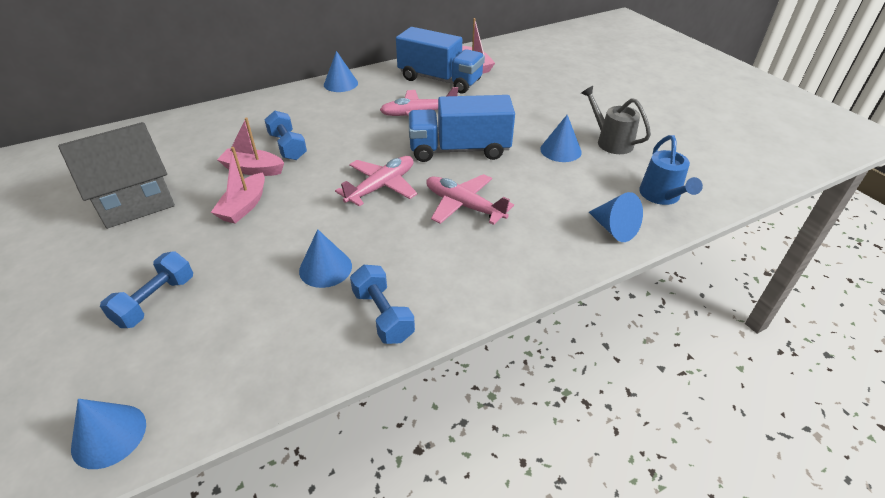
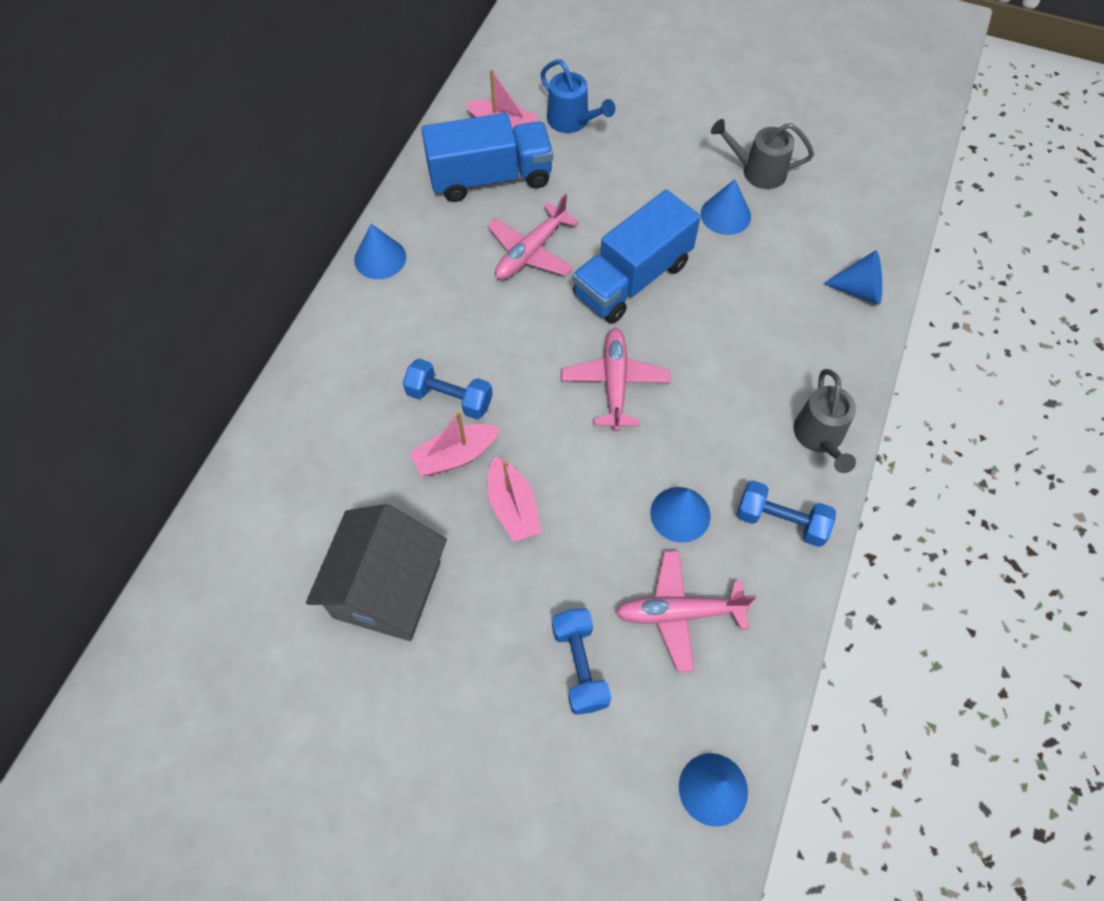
camera: 40 degrees left, 20 degrees up
(463, 206) = (715, 352): pink plane -> pink plane (679, 613)
(475, 288) = (820, 438): none -> grey watering can
(662, 196) = (862, 221): blue watering can -> blue watering can (572, 121)

